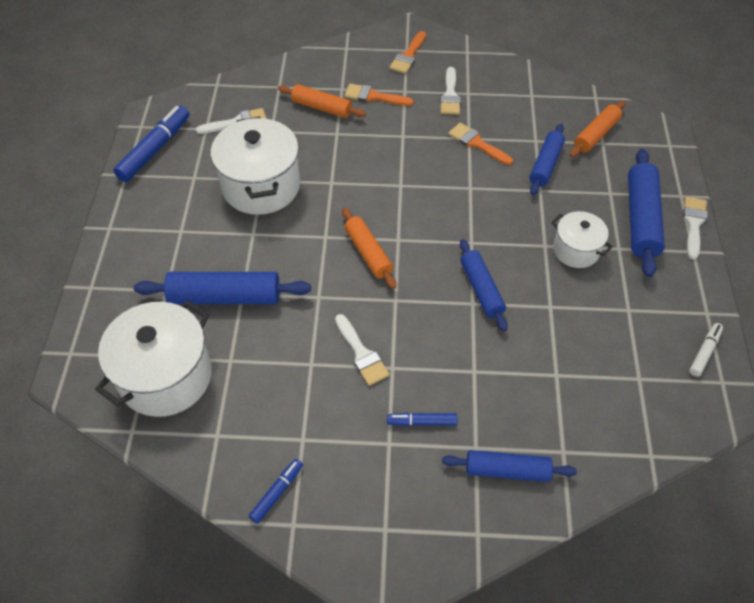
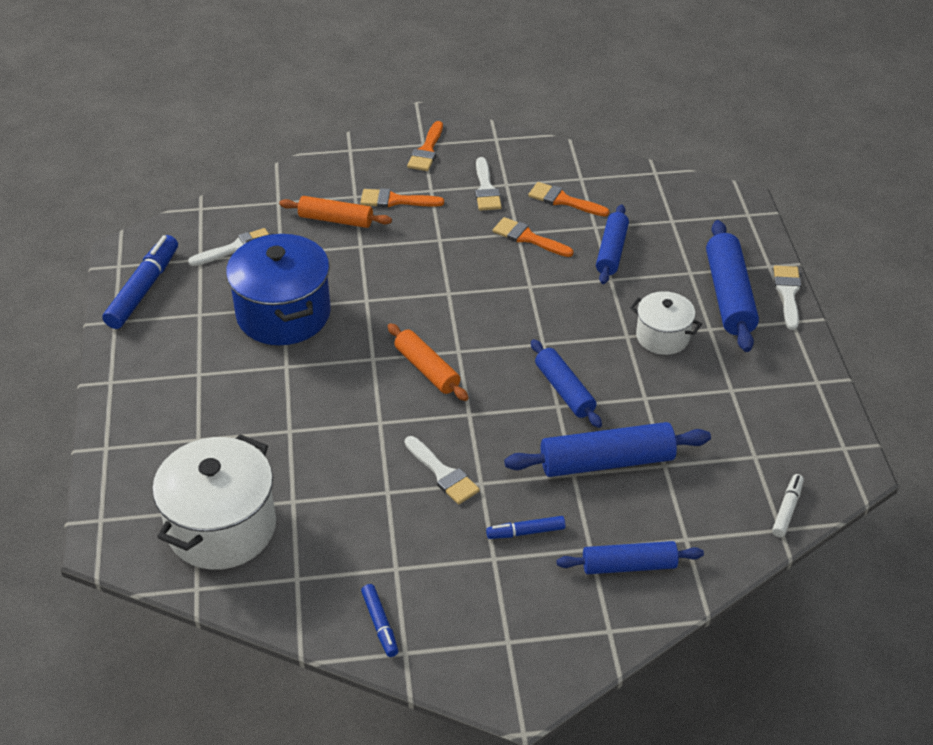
camera: 10 degrees left, 10 degrees down
(225, 297) = (270, 437): blue rolling pin -> blue rolling pin (607, 462)
(261, 186) = (283, 314): white pot -> blue pot
(277, 493) = (380, 624): blue marker -> blue marker turned 135 degrees clockwise
(513, 113) = (563, 200): none -> orange brush
(596, 135) = (663, 213): orange rolling pin -> none
(704, 352) = (820, 421): white marker -> white marker (787, 509)

